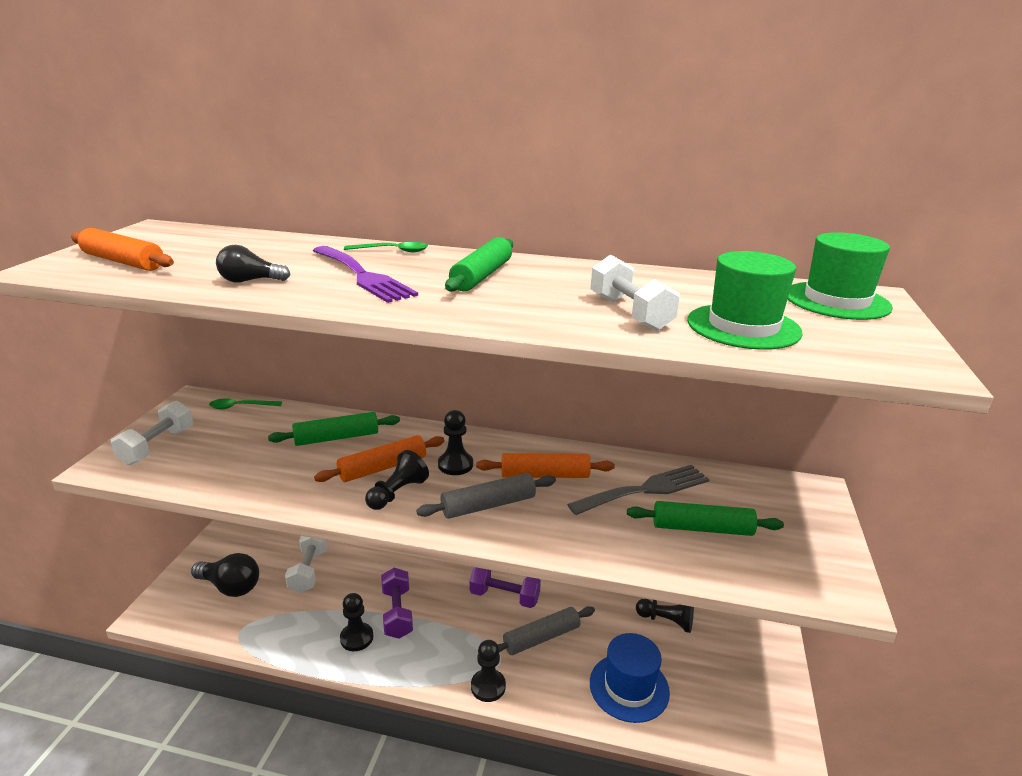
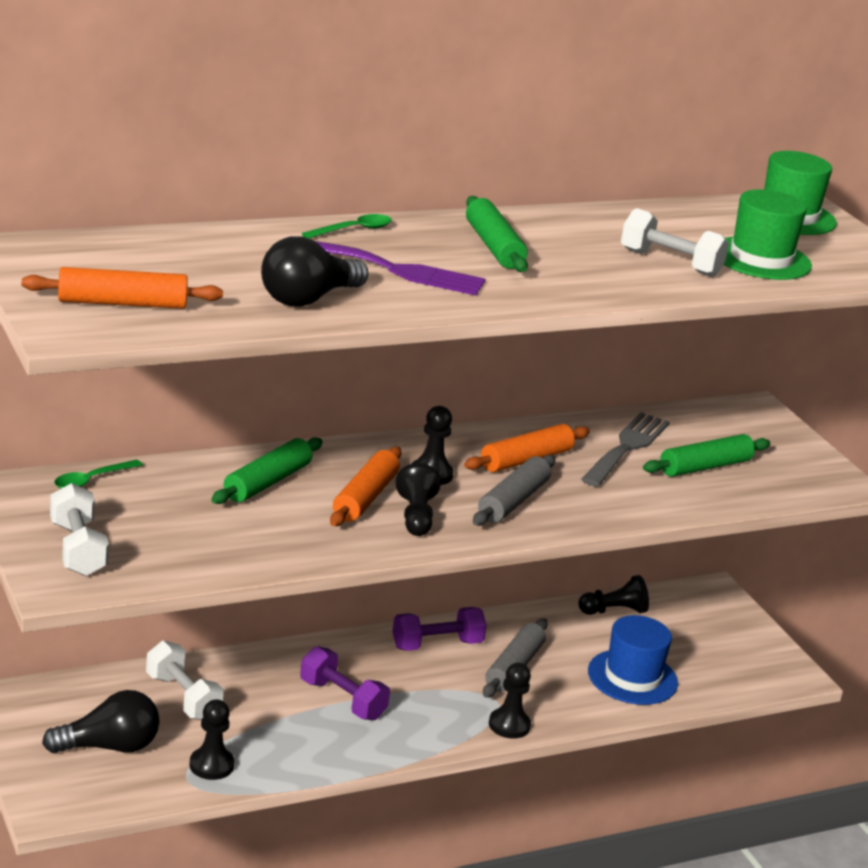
camera: 40 degrees left, 0 degrees up
(250, 281) = (308, 299): black light bulb -> black light bulb, size x1.61
(356, 638) = (328, 737): black pawn -> black pawn (211, 765)

